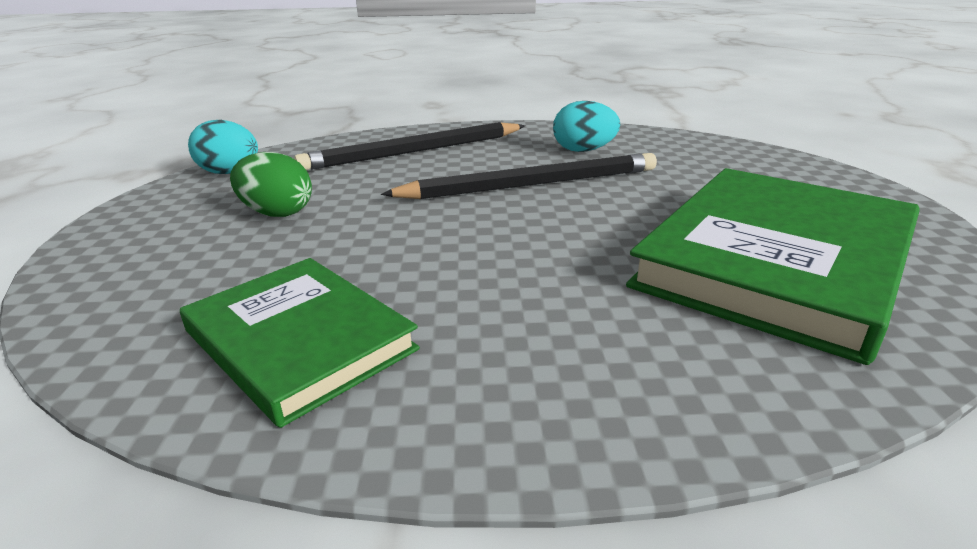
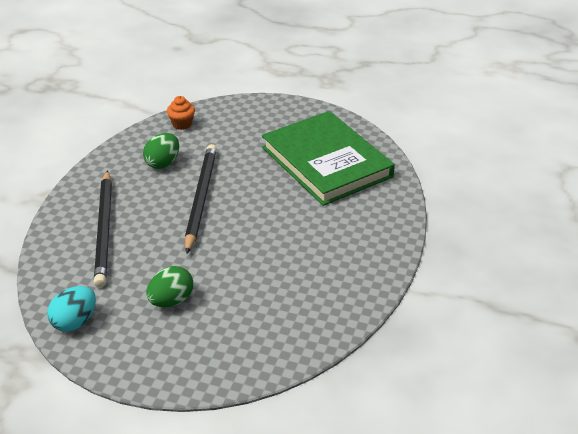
camera: 70 degrees left, 10 degrees up
(299, 340) = (313, 299): green book -> none
(583, 150) = (163, 163): turquoise egg -> green egg
(684, 143) = (182, 124): none -> orange cupcake

